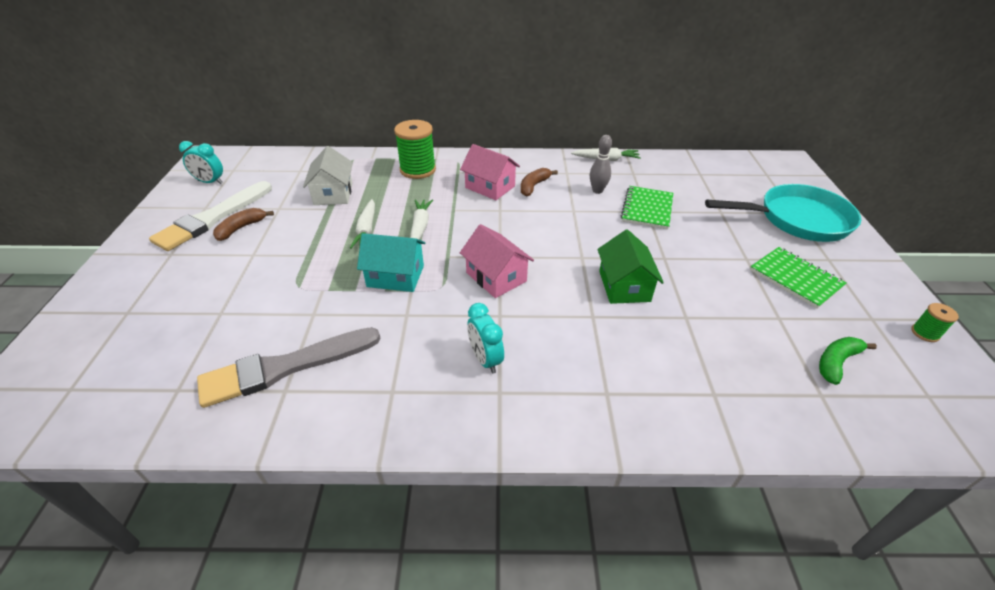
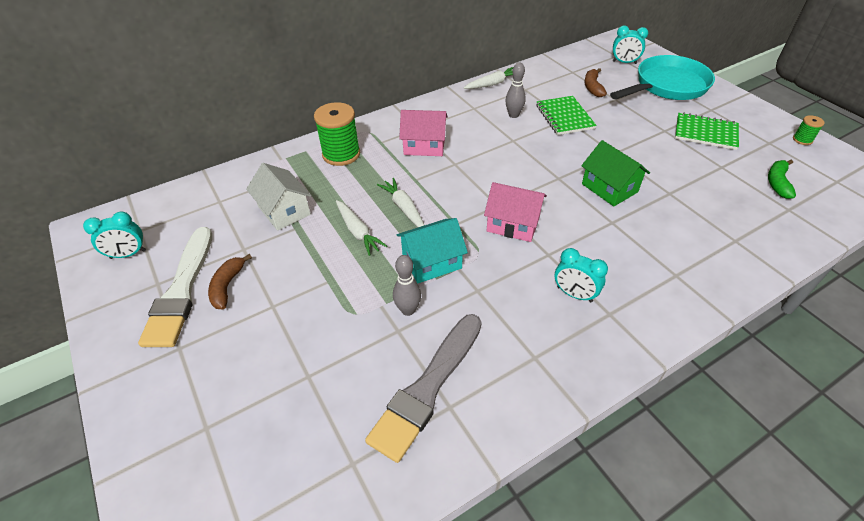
camera: 30 degrees left, 5 degrees up
(337, 303) = (408, 310): none -> grey bowling pin
(534, 186) = (460, 130): brown banana -> brown banana (592, 87)
(769, 183) = (624, 62): none -> turquoise clock

